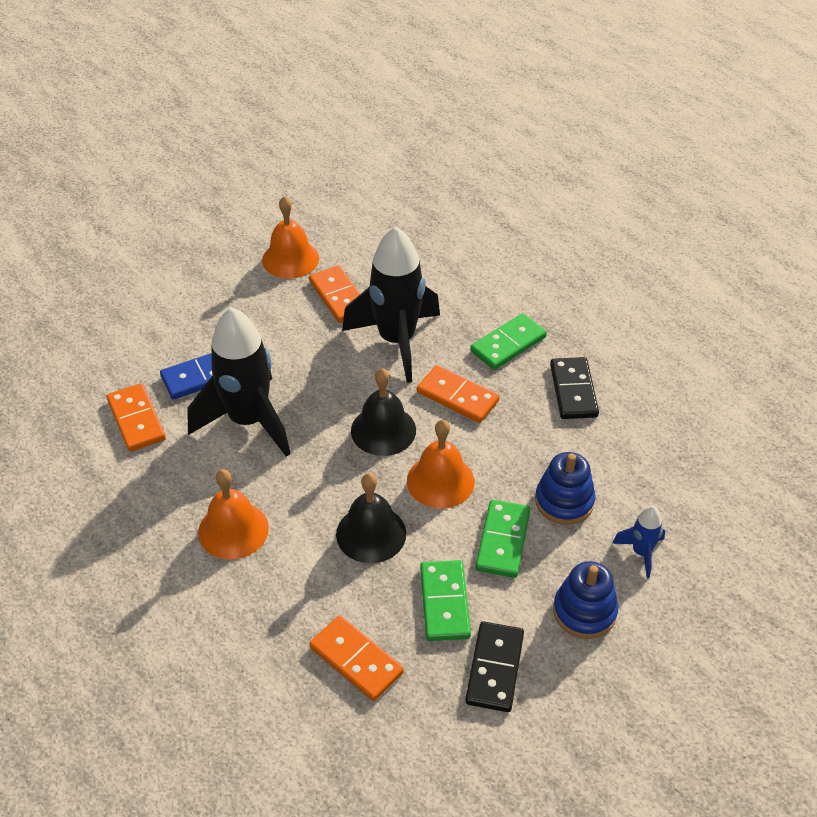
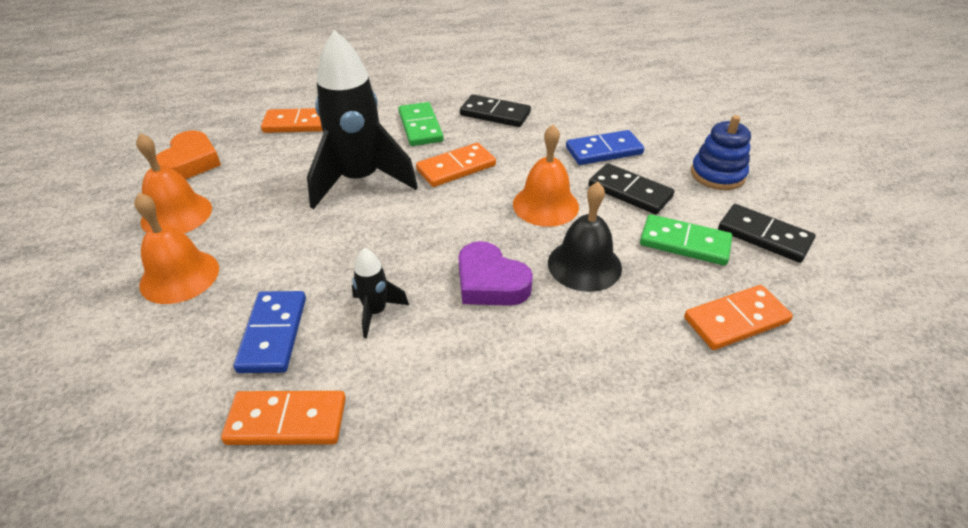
camera: 65 degrees left, 5 degrees down
(233, 530) = (525, 370): orange bell -> orange bell (179, 276)
(248, 421) = (376, 312): black rocket -> black rocket, size x0.45
(315, 477) = (490, 282): none -> purple heart
(339, 297) = (267, 198): orange domino -> orange domino (299, 124)
(355, 229) = (190, 162): none -> orange heart
(383, 430) = (462, 220): black bell -> none
(502, 541) = (629, 192): green domino -> black domino
(564, 501) = (604, 151): blue stacking toy -> blue domino
(641, 552) = (670, 134): blue rocket -> none

